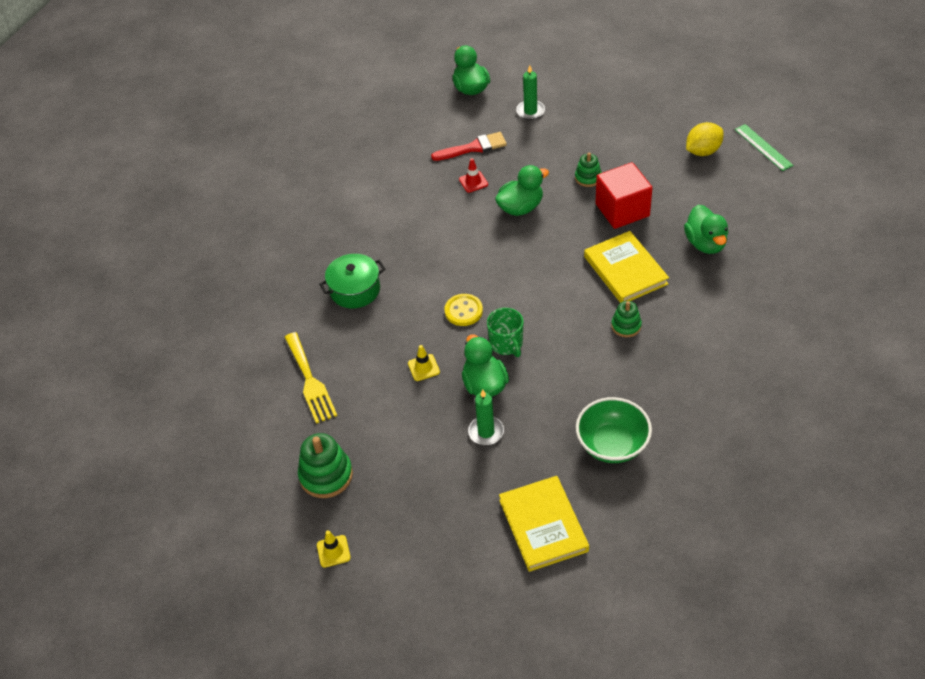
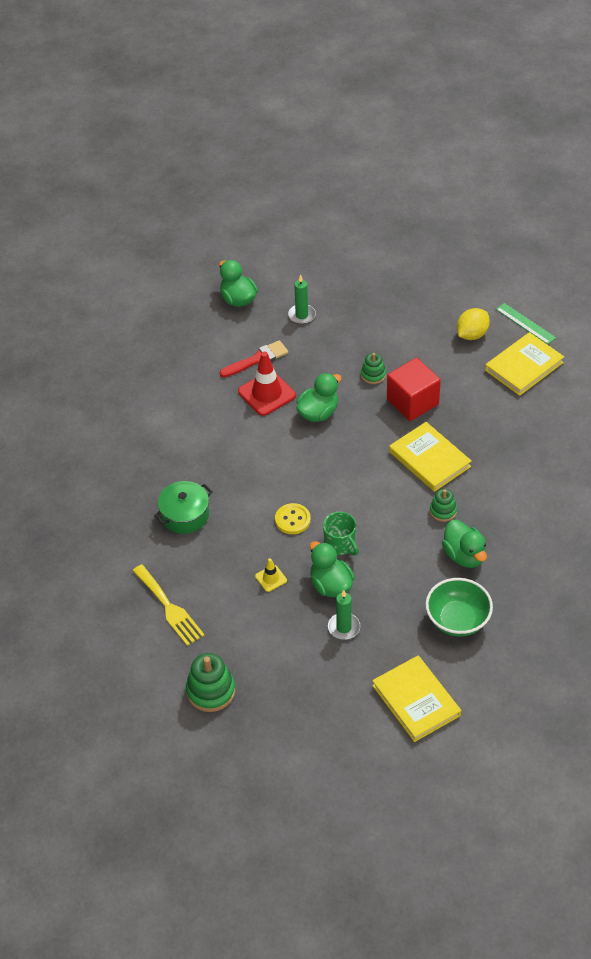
camera: 15 degrees left, 0 degrees up
(333, 551) = (238, 756): yellow traffic cone -> none
(473, 182) = (267, 393): red traffic cone -> red traffic cone, size x1.97
(705, 243) = (495, 423): green duck -> green duck (464, 555)
(751, 190) = (524, 366): none -> yellow book

